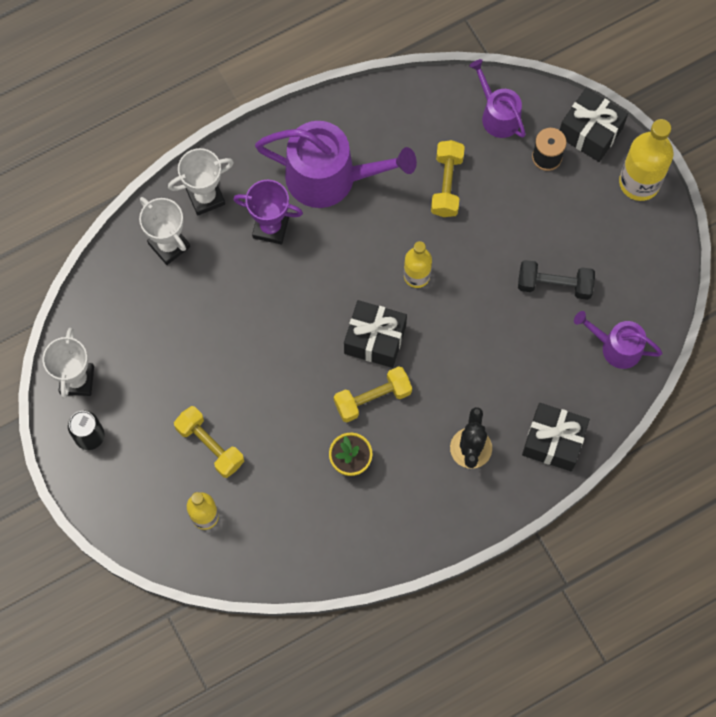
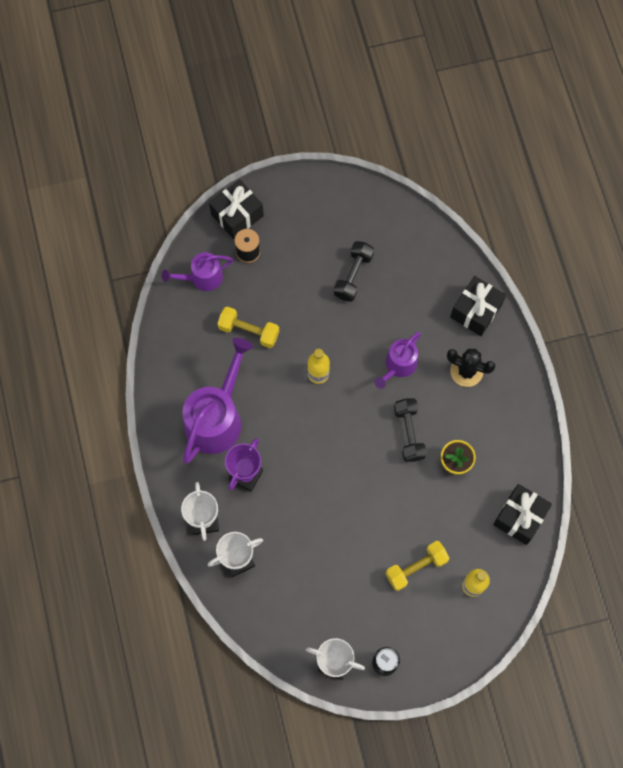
camera: 75 degrees left, 0 degrees up
(372, 398) = (409, 433): yellow dumbbell -> black dumbbell
(375, 339) = (362, 419): black gift -> black gift (520, 517)
(616, 347) = (414, 246): purple watering can -> purple watering can (398, 365)
(639, 182) = (288, 192): yellow bottle -> none

